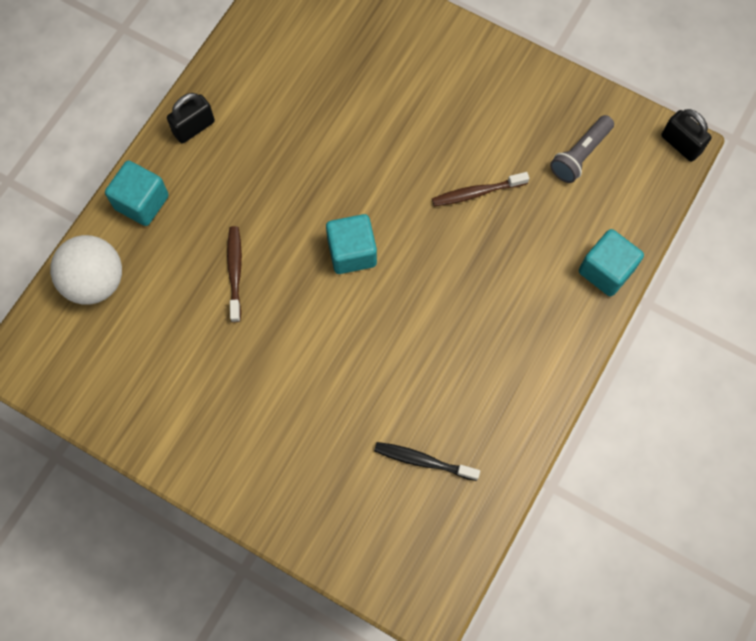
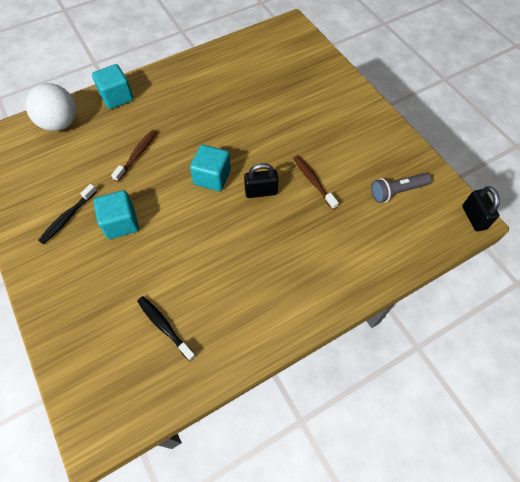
camera: 30 degrees right, 10 degrees down
(194, 127) = (173, 75): black padlock -> black padlock (261, 192)
(212, 401) = (67, 218): none -> black toothbrush
(476, 193) = (313, 181): brown toothbrush -> brown toothbrush turned 45 degrees clockwise
(606, 270) = (372, 270): turquoise cube -> turquoise cube (121, 223)

